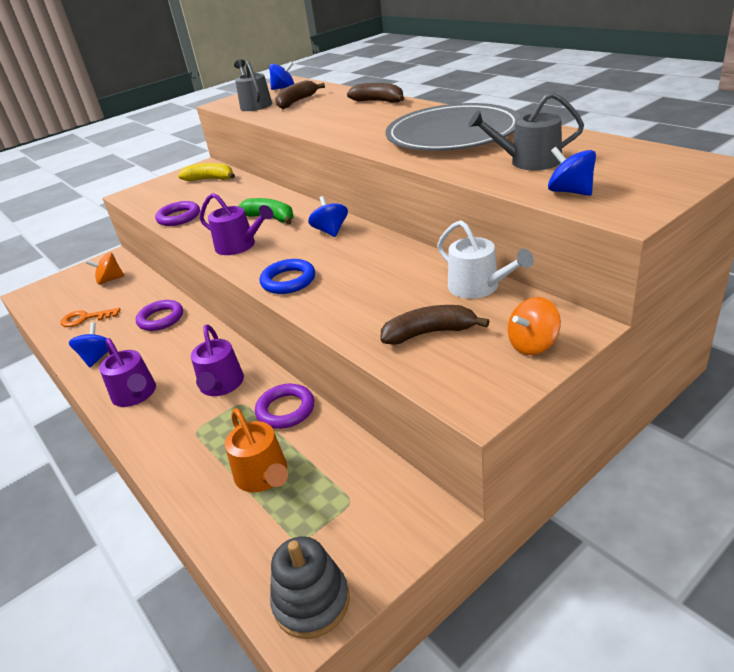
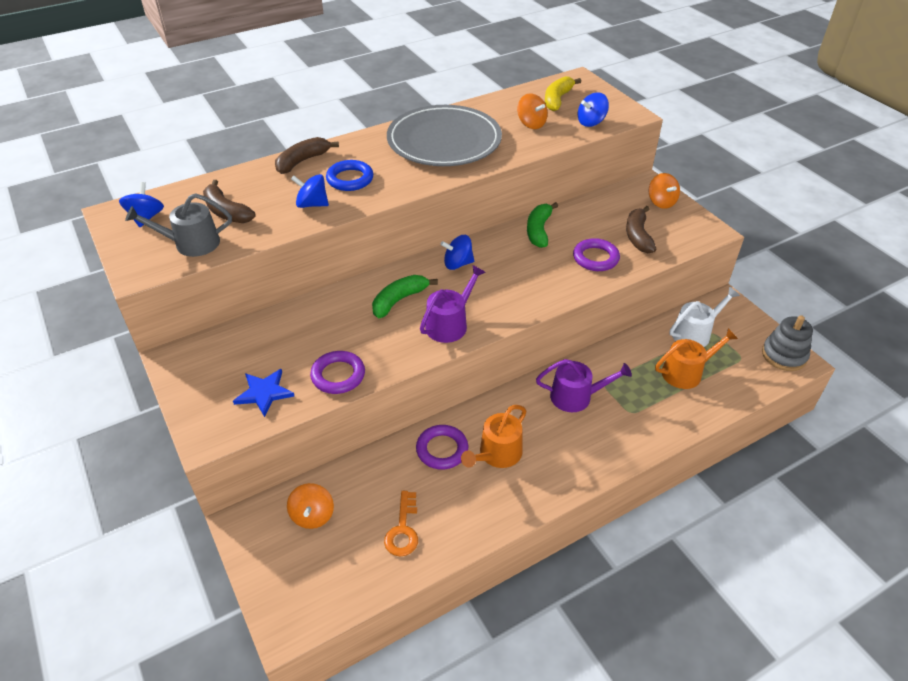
camera: 85 degrees left, 10 degrees up
(97, 357) = (495, 503): blue spinning top -> blue spinning top (312, 204)
(136, 394) = (572, 460): purple watering can -> none
(151, 348) = (497, 454): none -> orange watering can
(165, 199) = (264, 393): none -> blue star
(210, 179) = (235, 349): yellow banana -> yellow banana (557, 100)
(285, 410) = (618, 357): purple ring -> purple ring (595, 258)
(288, 281) = (537, 295): blue ring -> blue ring (350, 179)
(408, 262) = (539, 231): none -> green banana
(478, 287) = (589, 207): white watering can -> white watering can (694, 333)
(529, 161) = (531, 124): grey watering can -> orange spinning top

